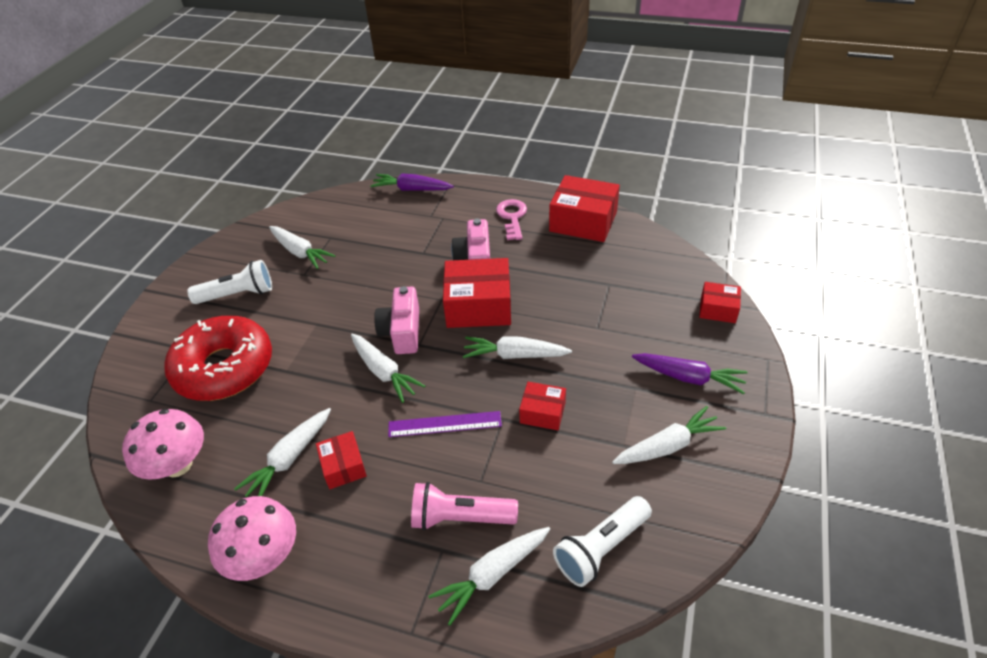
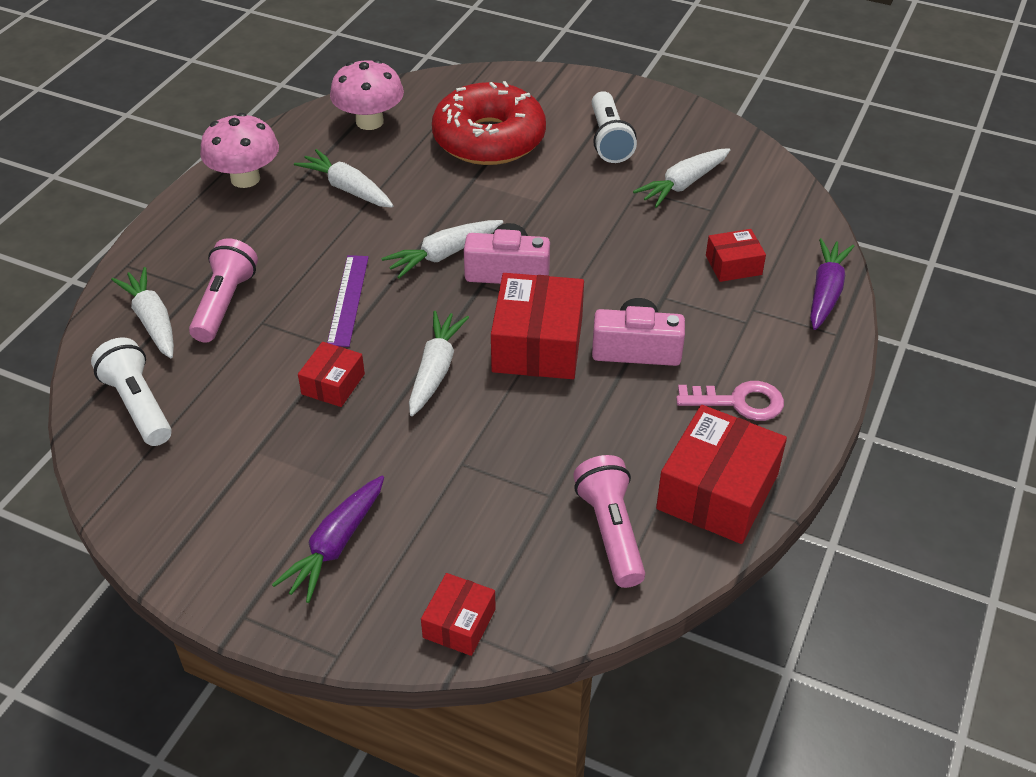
camera: 95 degrees right, 0 degrees up
(343, 466) = (323, 224): red box -> red box (733, 265)
(627, 257) = (611, 531): none -> pink flashlight
(668, 446) = (237, 493): white carrot -> none

